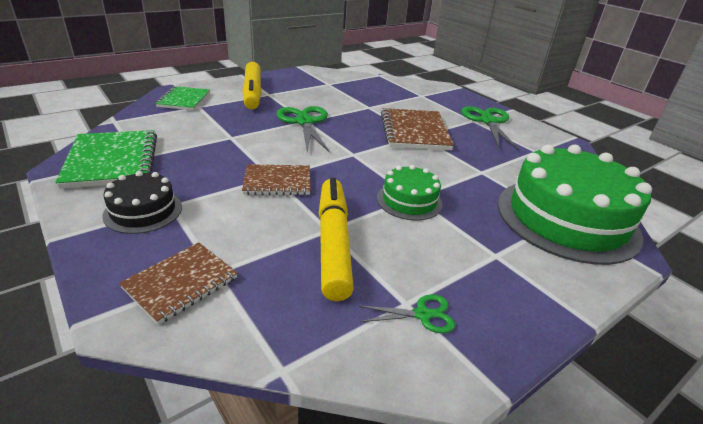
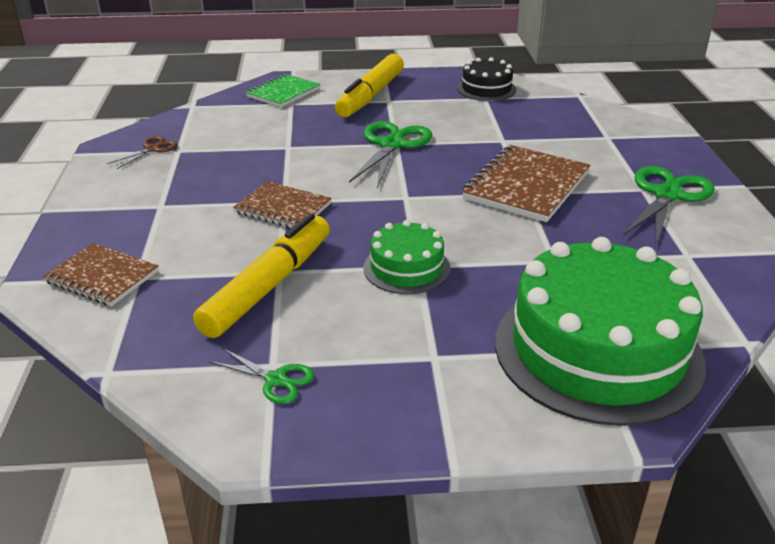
camera: 35 degrees right, 0 degrees up
(112, 161) = (152, 149): green notebook -> brown scissors
(143, 211) = (133, 205): black cake -> black cake (486, 89)
(181, 283) = (102, 277): brown notebook -> brown notebook turned 45 degrees clockwise

